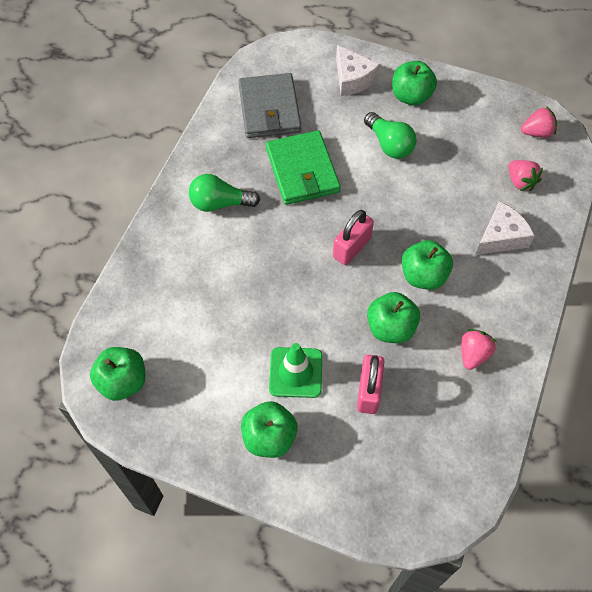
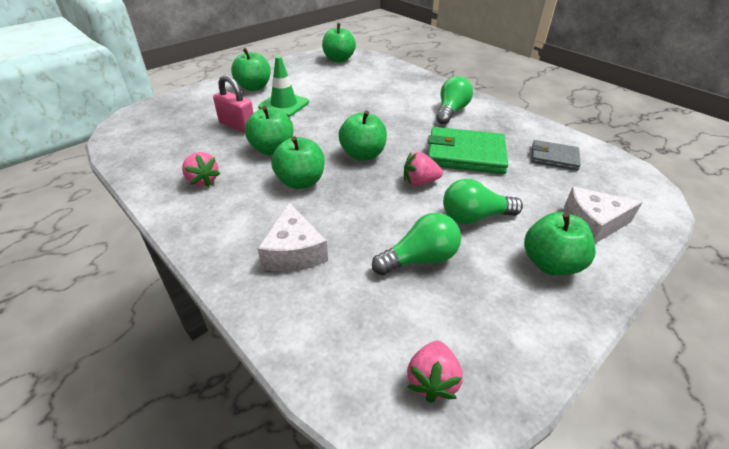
camera: 115 degrees right, 20 degrees down
(269, 109) = (554, 157): grey wallet -> grey wallet, size x0.59
(352, 248) = (363, 154): pink padlock -> green apple
(455, 163) = (420, 259): none -> green light bulb
(520, 182) = (354, 309): pink strawberry -> pink strawberry (419, 182)

